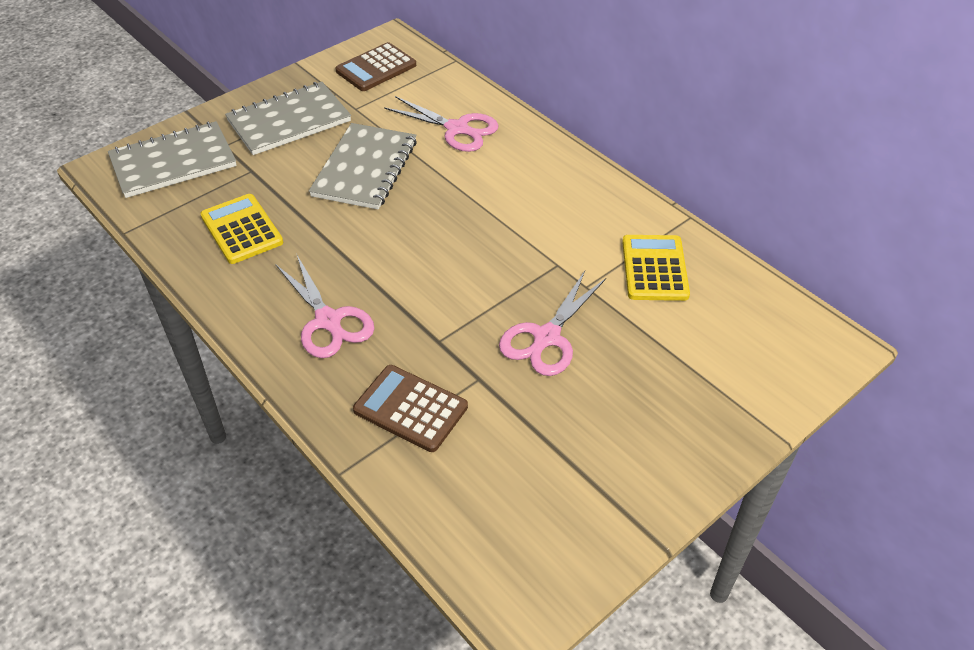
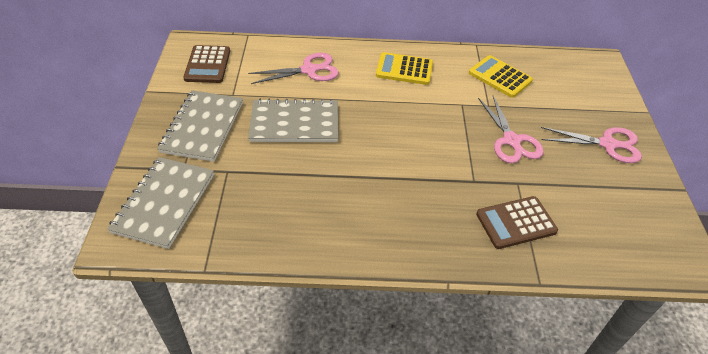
camera: 50 degrees left, 0 degrees up
(242, 229) = (280, 207): yellow calculator -> yellow calculator (404, 69)
(328, 321) = (411, 216): pink scissors -> pink scissors (608, 144)
(365, 168) = (294, 123): grey notebook -> grey notebook turned 60 degrees counterclockwise

